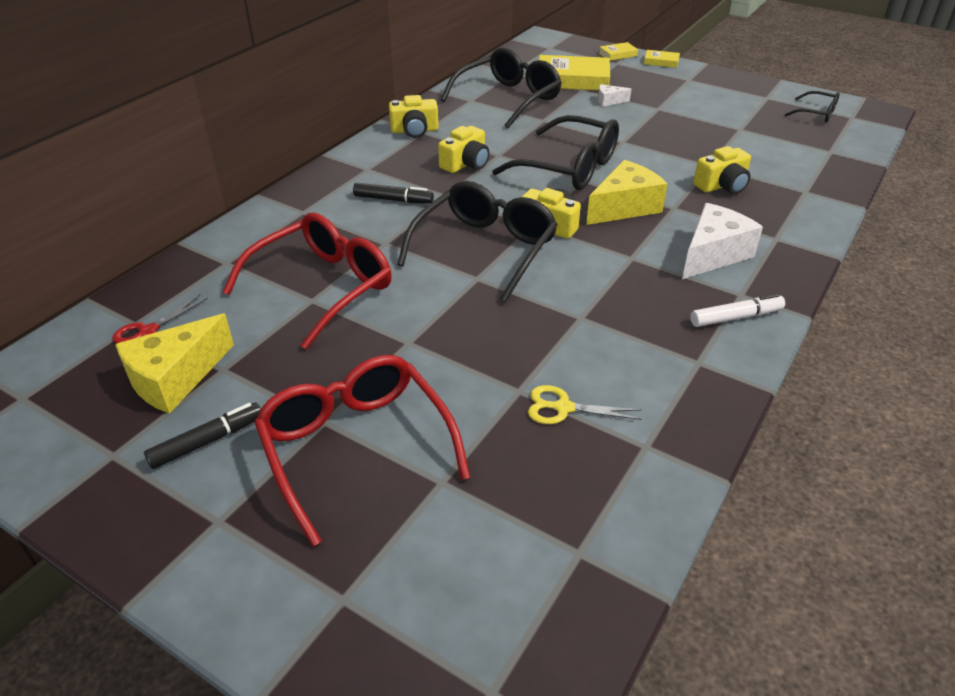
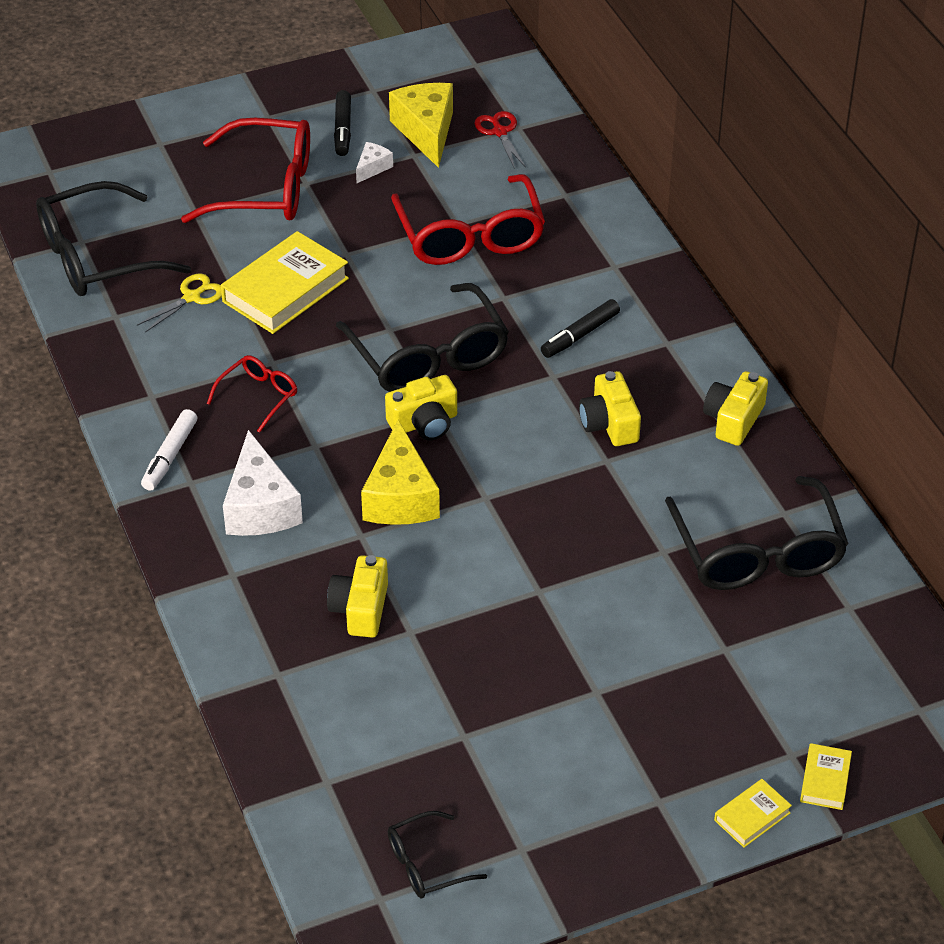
camera: 125 degrees right, 5 degrees up
(569, 168) = (521, 503): black glasses -> black glasses (96, 257)
(572, 80) = (768, 660): yellow book -> yellow book (285, 290)
(609, 101) = (663, 654): white cheese -> white cheese (372, 168)
(622, 306) = (259, 396): none -> red glasses

